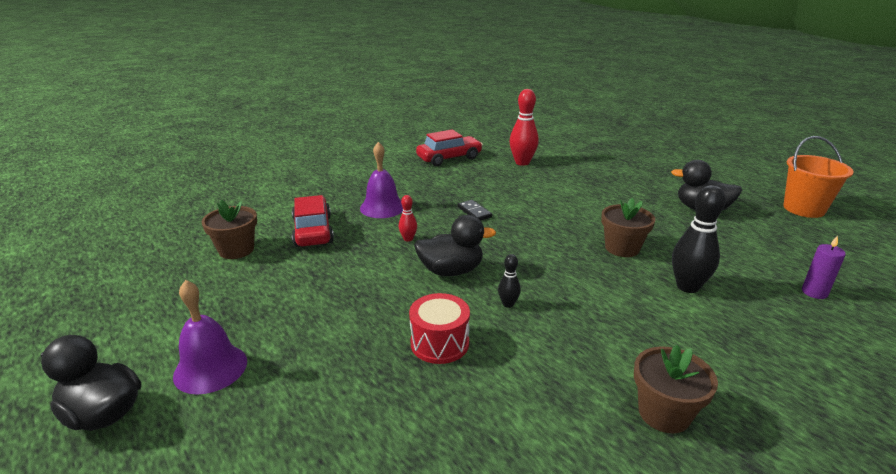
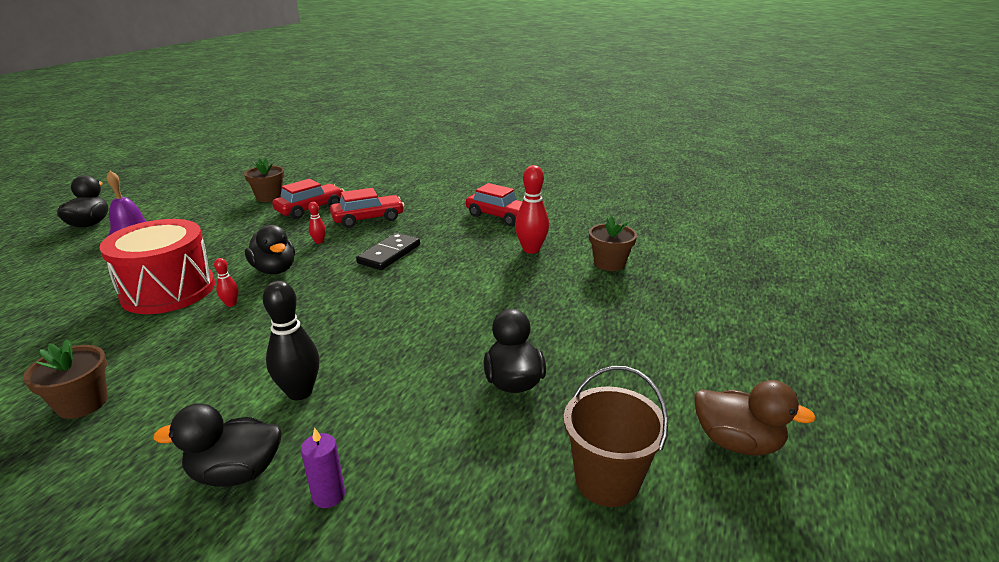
camera: 60 degrees right, 0 degrees up
(382, 207) = (368, 219): purple bell -> red car
(439, 343) = (168, 290): red drum -> red drum, size x1.88
(474, 212) = (389, 254): black domino -> black domino, size x1.73
(508, 304) = (231, 304): black bowling pin -> red bowling pin
(622, 248) = (365, 340): brown flower pot -> brown flower pot (609, 263)
(775, 173) = (736, 442): none -> brown duck
(787, 327) = (236, 472): none -> black duck
(803, 209) = (607, 480): orange bucket -> brown bucket

